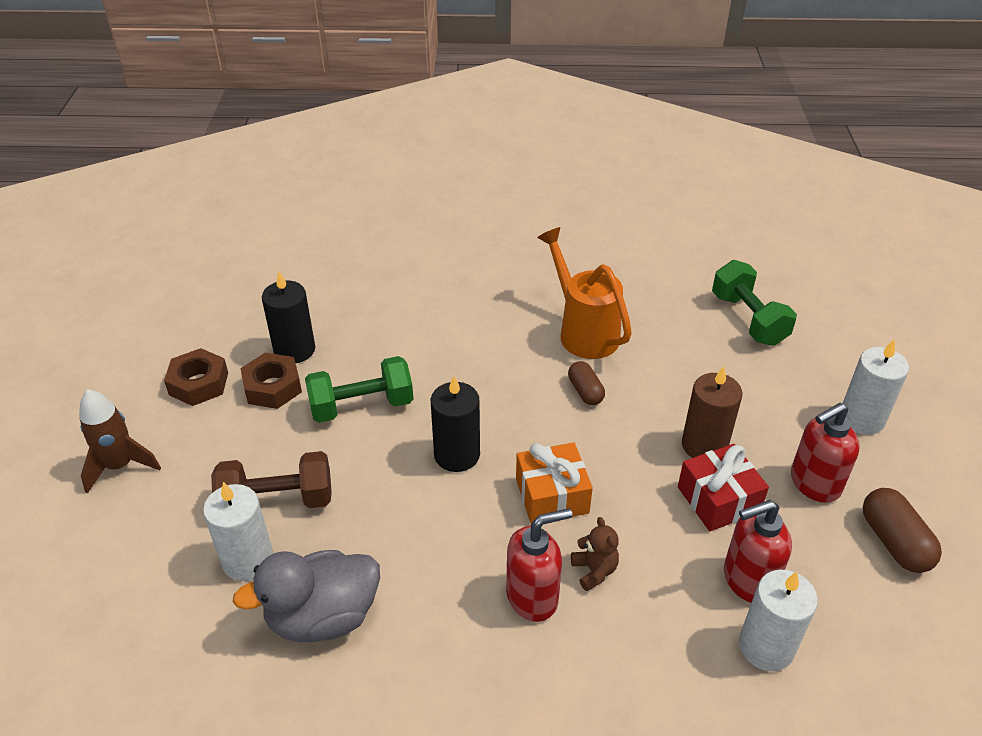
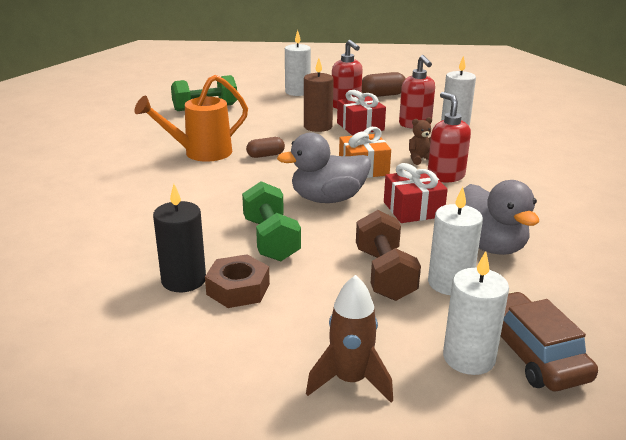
camera: 90 degrees left, 15 degrees down
(111, 613) = (531, 352): none -> brown car
(120, 557) = (468, 358): none -> white candle
(199, 383) = (223, 340): brown nut -> none
(426, 543) = (413, 209): none -> red gift
(457, 455) = (328, 199): black candle -> grey duck

